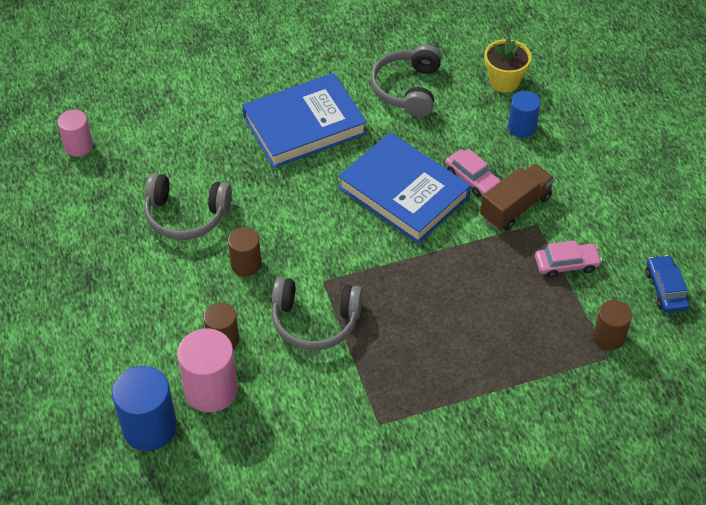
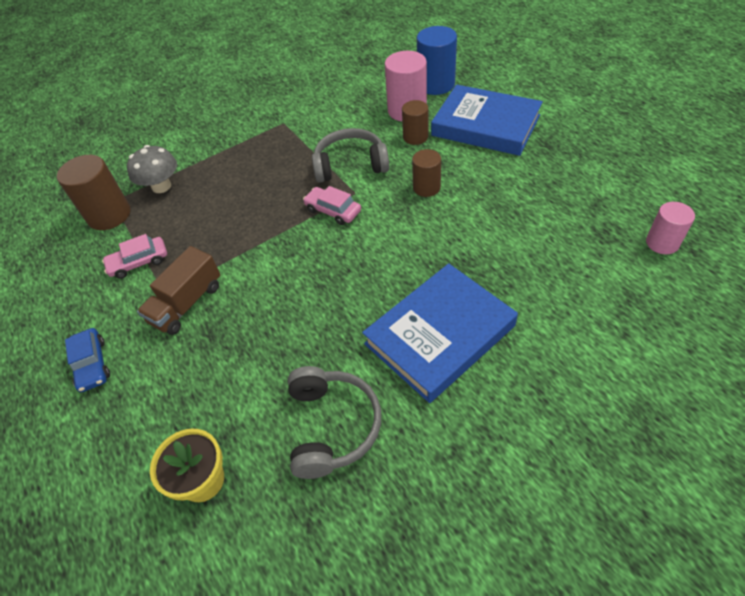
camera: 170 degrees right, 0 degrees up
(186, 215) = (504, 210): grey headphones -> none
(403, 192) = (304, 287): blue book -> blue book (485, 125)
(472, 179) = (234, 323): pink car -> pink car (333, 211)
(522, 127) = (179, 408): blue cylinder -> none
(547, 361) = (161, 186): none -> grey mushroom
(608, 337) = (109, 215): brown cylinder -> brown cylinder, size x1.62
(665, 289) = (49, 265): blue car -> blue car (92, 364)

